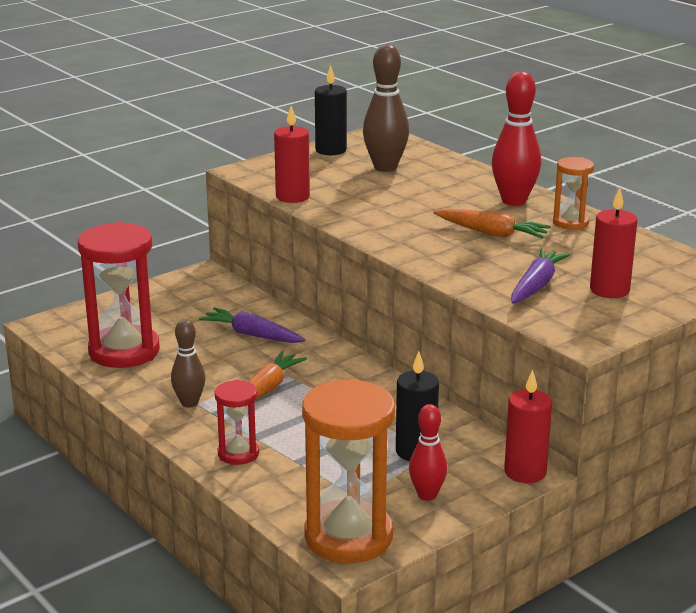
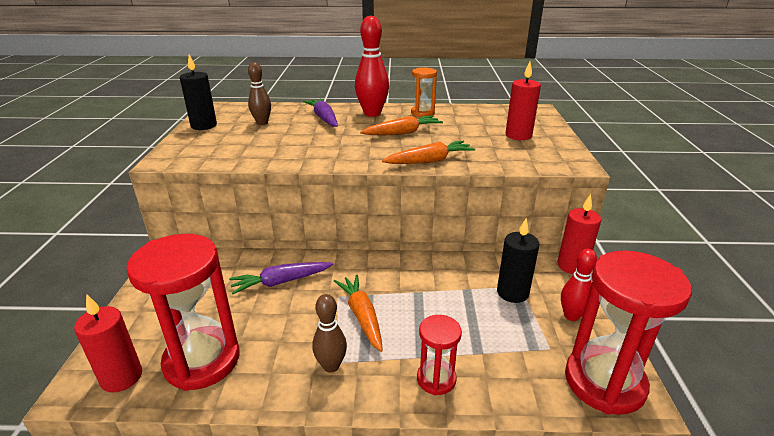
camera: 50 degrees left, 5 degrees up
(292, 197) = (240, 162): red candle -> red candle (122, 377)
(348, 537) = (604, 382): orange hourglass -> red hourglass
(385, 167) = (262, 123): brown bowling pin -> brown bowling pin, size x0.62
(447, 268) = (429, 161): none -> orange carrot
(536, 285) = (488, 148): purple carrot -> purple carrot (324, 118)

